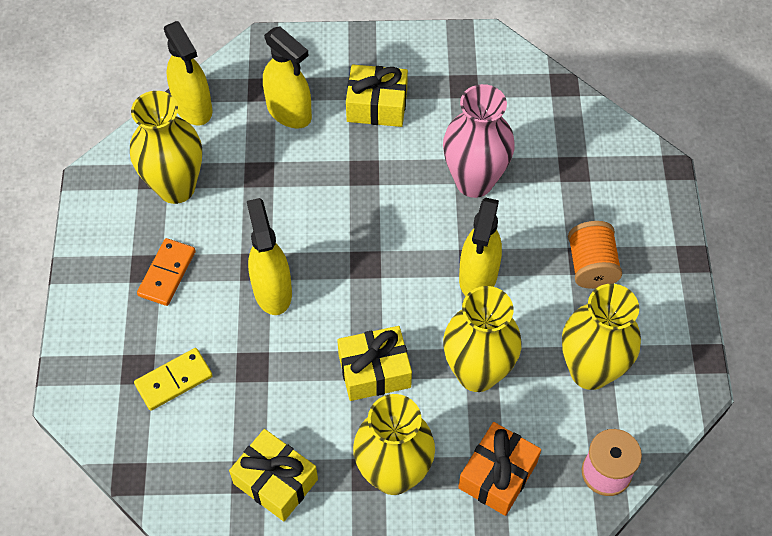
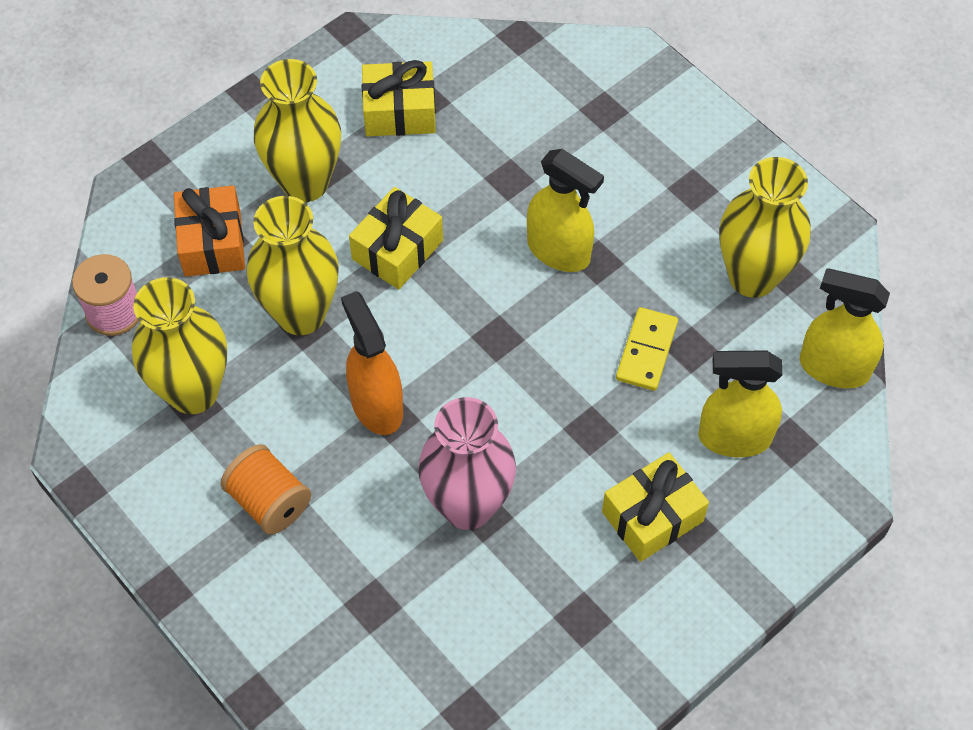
camera: 140 degrees right, 0 degrees up
(167, 273) = (668, 198): orange domino -> none
(174, 380) = (563, 122): yellow domino -> yellow domino (646, 351)
(478, 276) = (376, 405): yellow spray bottle -> orange spray bottle

